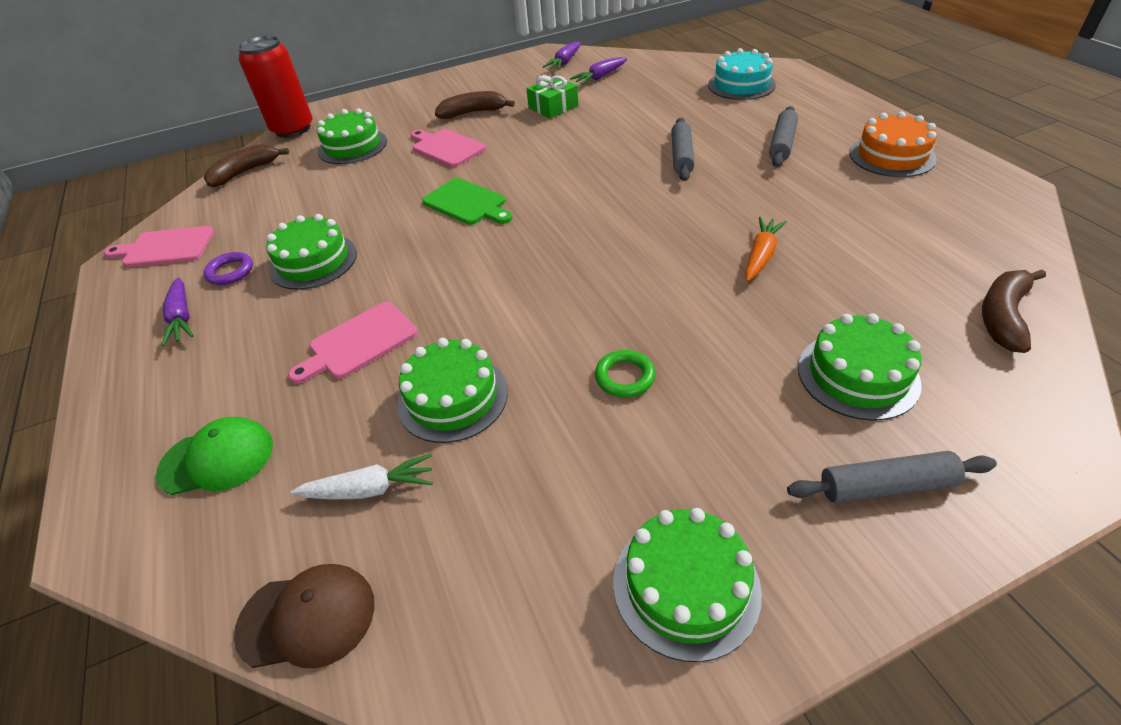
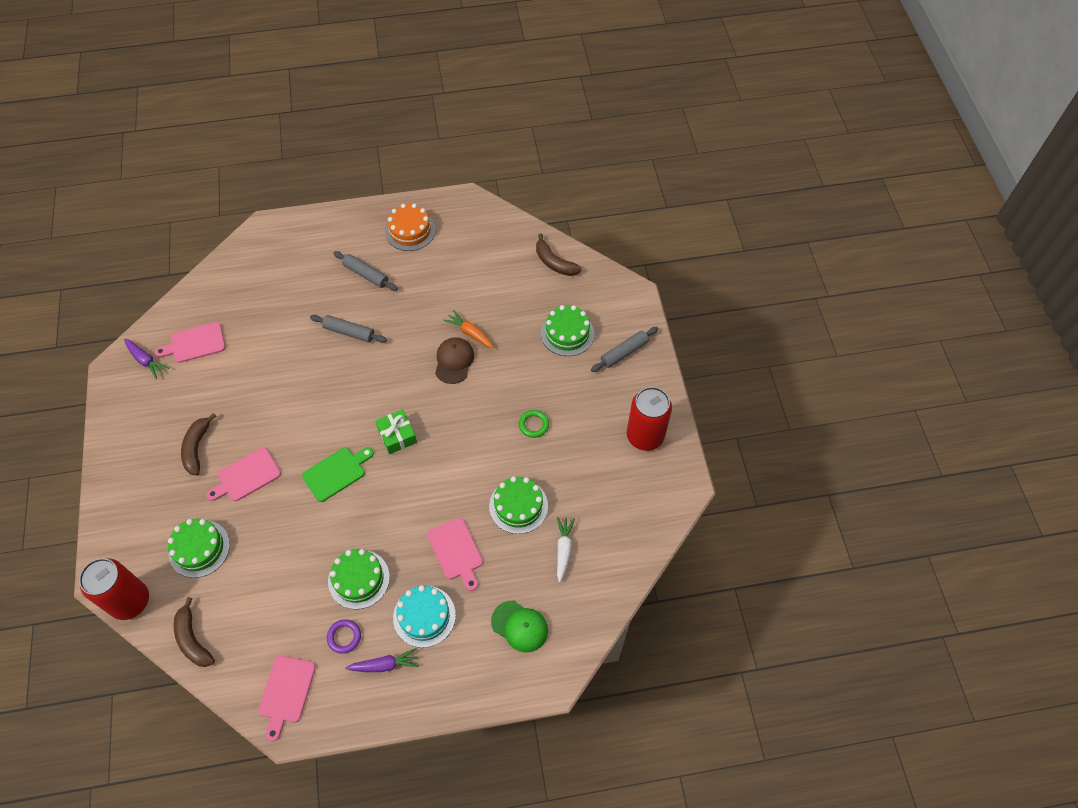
camera: 80 degrees left, 15 degrees up
(217, 459) = (520, 626): green cap -> green cap turned 120 degrees clockwise
(307, 618) = (621, 578): brown cap -> brown cap (454, 361)
(553, 107) = (226, 389): green gift -> green gift (397, 435)
(600, 77) = (195, 343): purple carrot -> pink cutting board
(686, 585) = (645, 436): green cake -> red can
(741, 85) = (273, 261): turquoise cake -> turquoise cake (424, 616)
(886, 486) = (624, 352): grey rolling pin -> grey rolling pin turned 45 degrees clockwise

